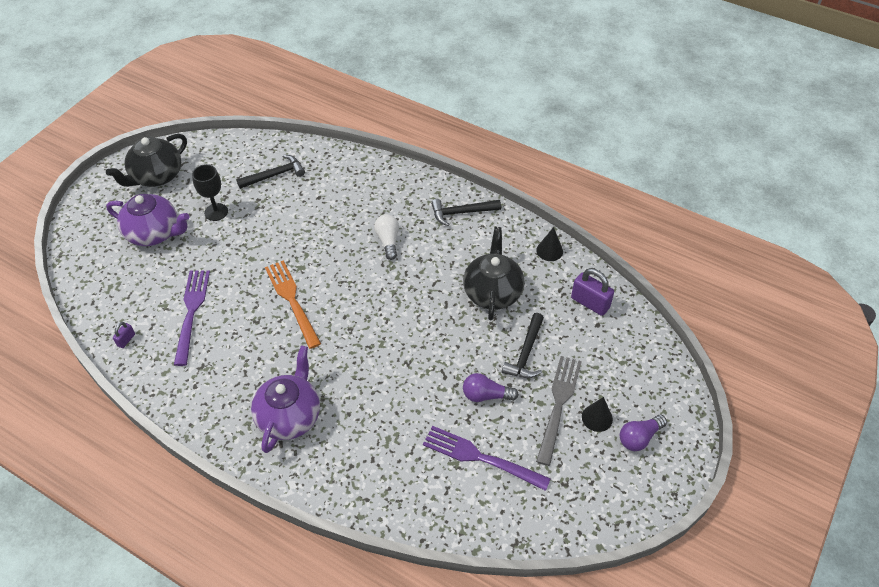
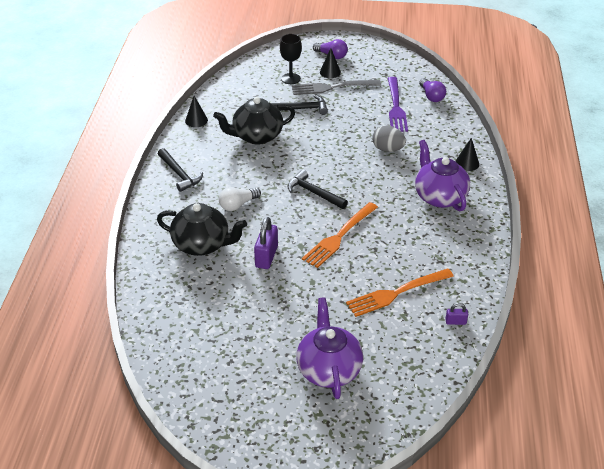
camera: 115 degrees left, 10 degrees down
(156, 176) = (250, 413): black teapot -> black teapot (202, 244)
(191, 312) = (396, 293): purple fork -> orange fork
(216, 212) = (271, 334): black goblet -> black goblet (291, 79)
(274, 175) = (195, 313): black hammer -> black hammer (314, 193)
(289, 416) = (439, 196): purple teapot -> purple teapot turned 75 degrees clockwise
(326, 478) = (467, 163): none -> black cone
(400, 406) = (388, 149): none -> grey egg
(486, 395) = (349, 116): purple light bulb -> purple light bulb (431, 96)
(590, 303) = (237, 92): purple padlock -> purple padlock (266, 257)

